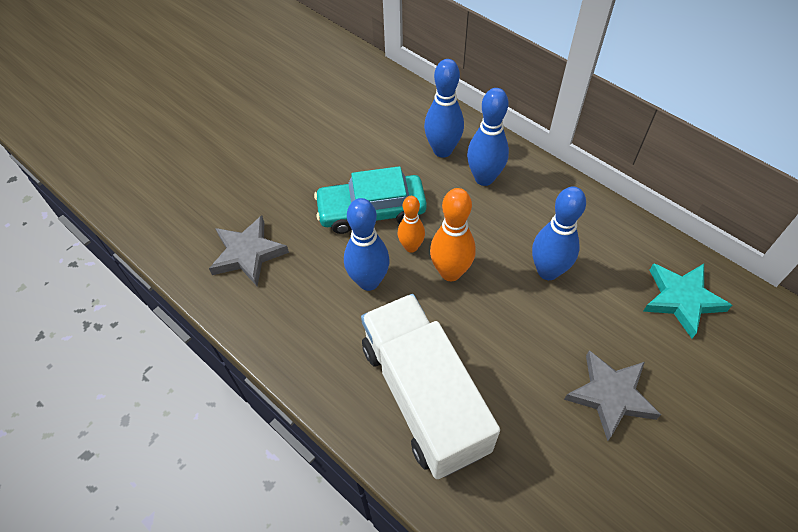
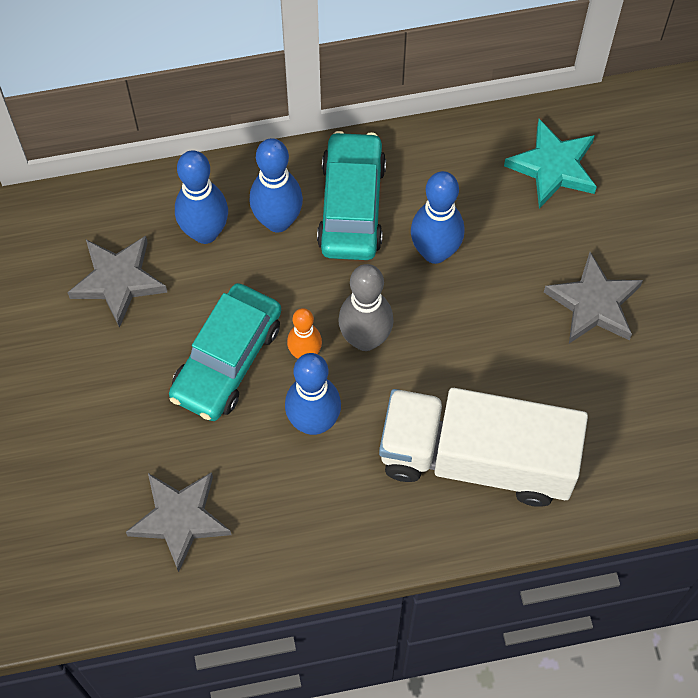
camera: 55 degrees left, 10 degrees up
(375, 132) = (118, 281): none -> grey star
(450, 272) = (365, 339): orange bowling pin -> grey bowling pin
(532, 207) = (352, 205): none -> turquoise car

